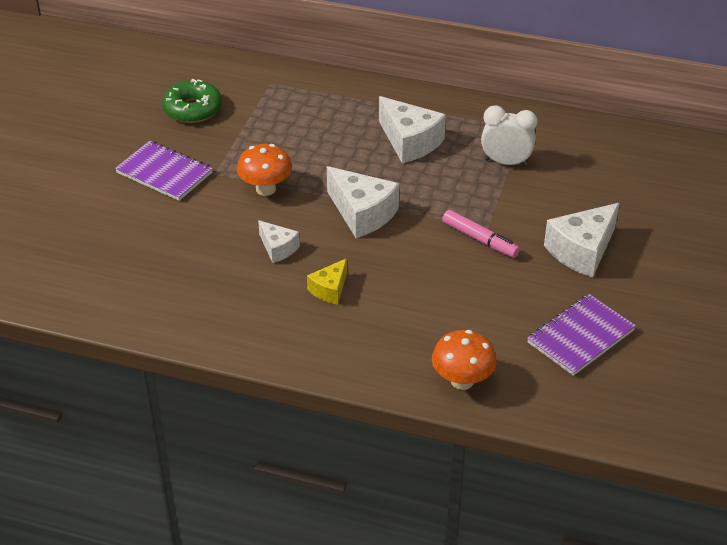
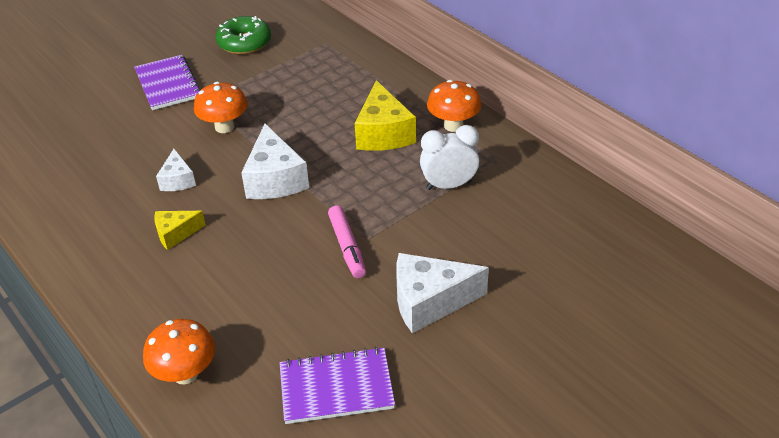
camera: 35 degrees right, 0 degrees up
(409, 142) = (383, 133): white cheese -> yellow cheese
(459, 114) = (453, 125): none -> orange mushroom
(506, 162) = (449, 185): white clock -> white clock turned 60 degrees counterclockwise

